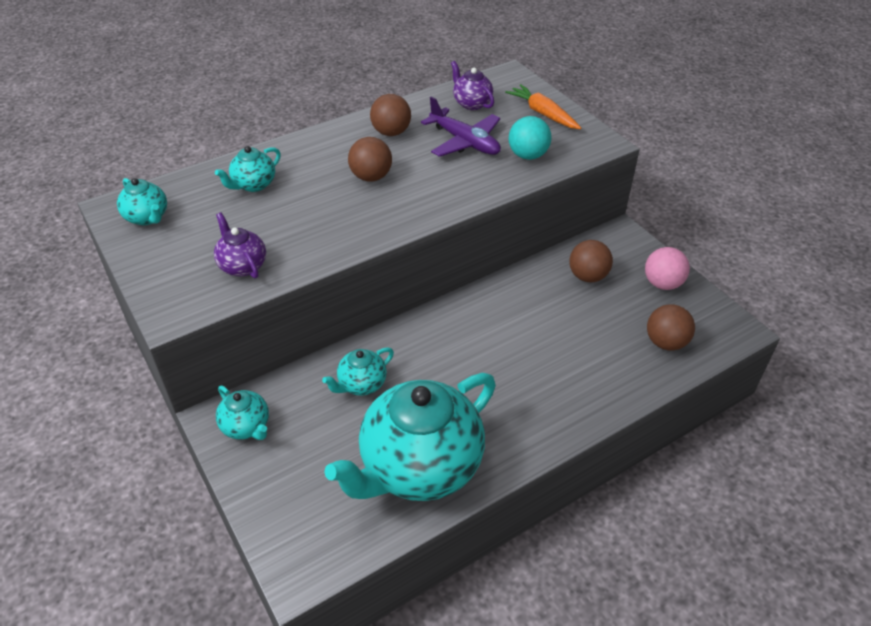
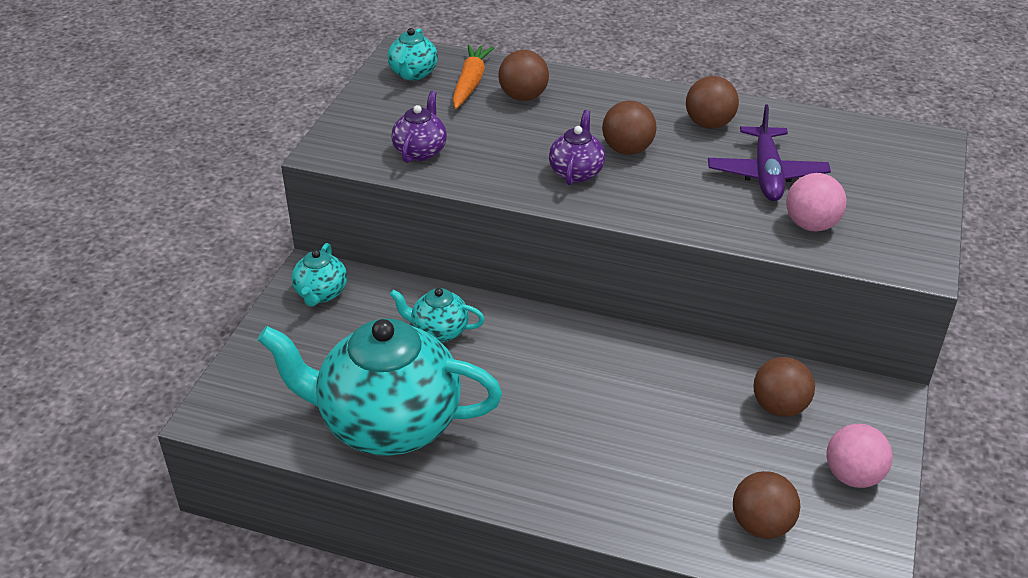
camera: 50 degrees right, 5 degrees down
(253, 185) = (523, 97): turquoise teapot -> brown ball
(471, 103) = (836, 144): purple teapot -> purple teapot (576, 172)
(528, 155) = (811, 225): turquoise ball -> pink ball
(543, 114) = (900, 198): orange carrot -> orange carrot (470, 83)

